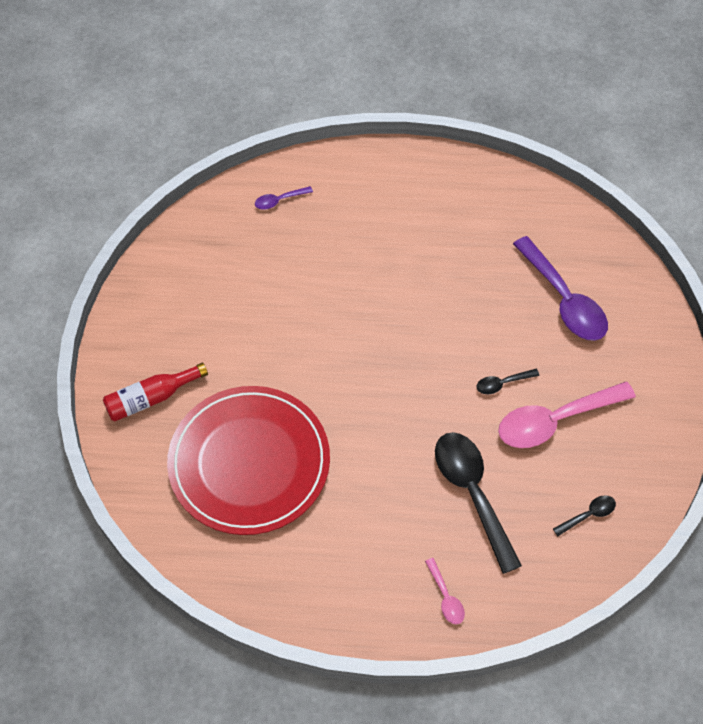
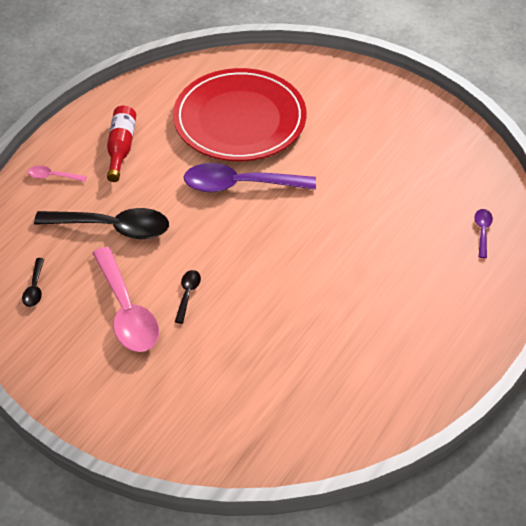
camera: 120 degrees right, 10 degrees down
(151, 398) = (332, 90): red bottle -> red bottle (121, 148)
(555, 421) = (127, 311): pink spoon -> pink spoon turned 150 degrees clockwise
(564, 300) = (235, 385): purple spoon -> purple spoon (239, 185)

